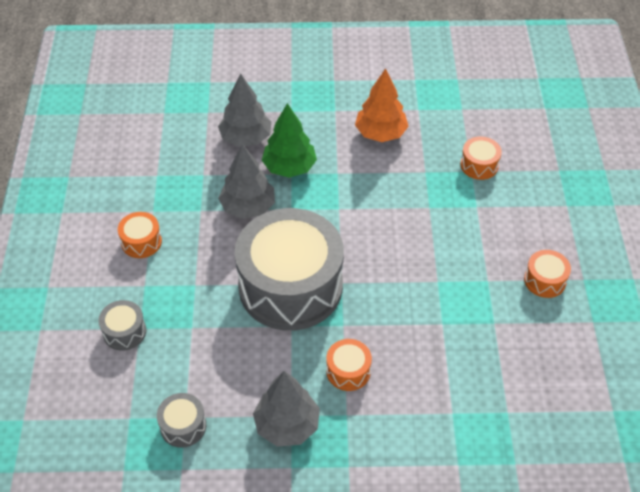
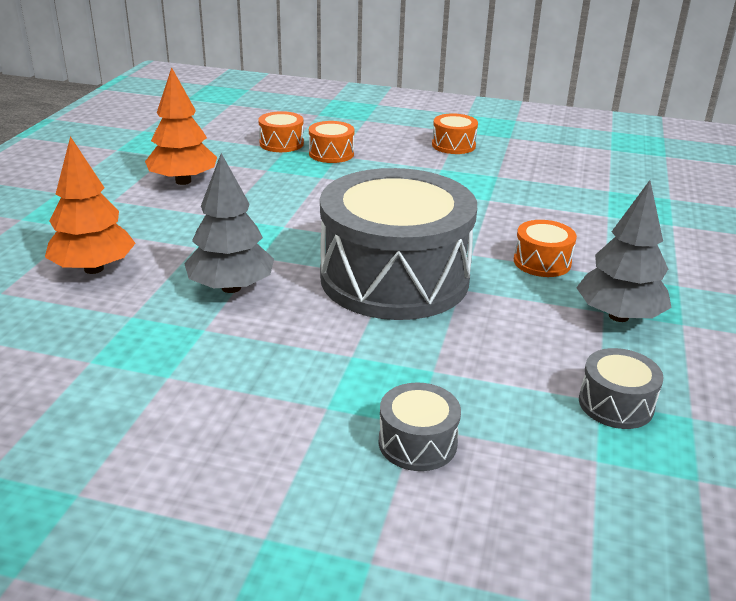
camera: 75 degrees left, 20 degrees down
(141, 242) = (229, 398): orange drum -> orange drum (331, 154)
(246, 138) = (94, 269): grey tree -> orange tree
(289, 167) = (184, 246): green tree -> none

